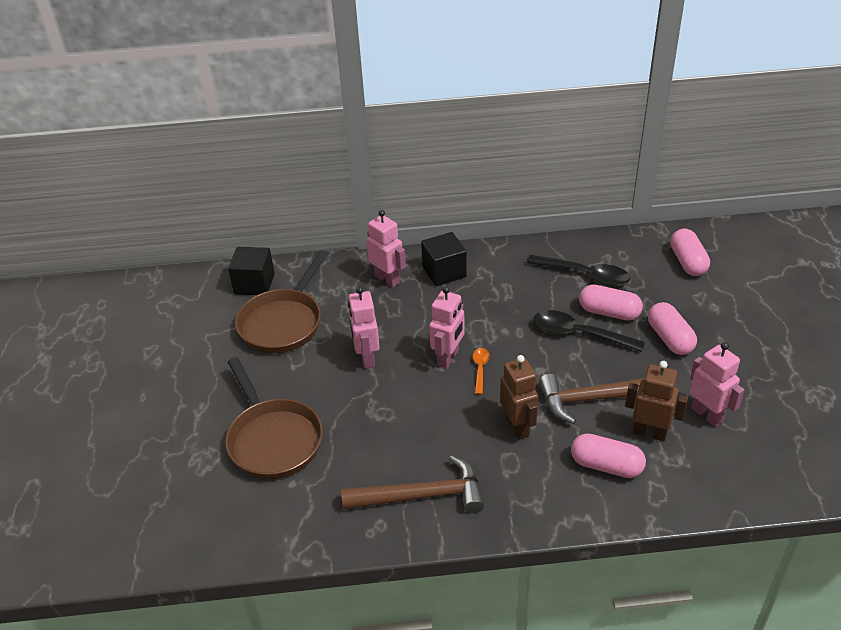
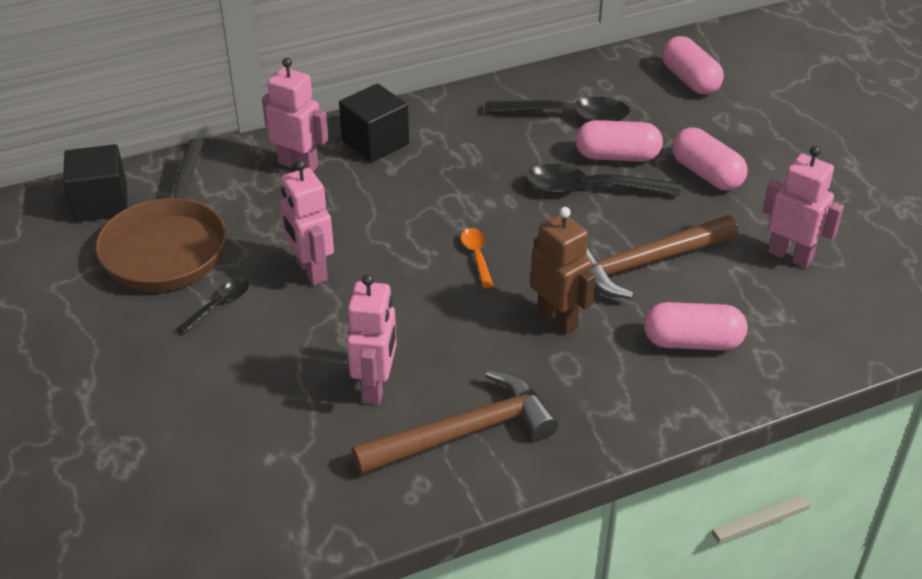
camera: 20 degrees left, 0 degrees up
(273, 439) = (216, 406): brown pan -> none
(300, 369) = (219, 305): none -> black spoon
(448, 358) = (427, 250): pink robot -> pink robot (376, 387)
(649, 433) = (729, 291): brown robot -> none

